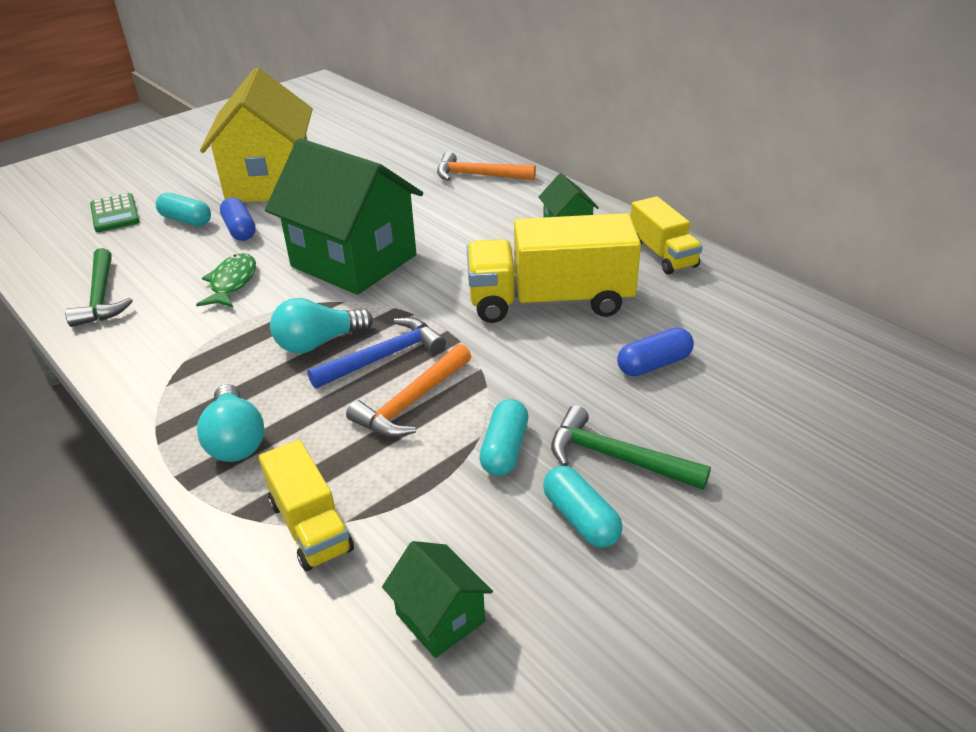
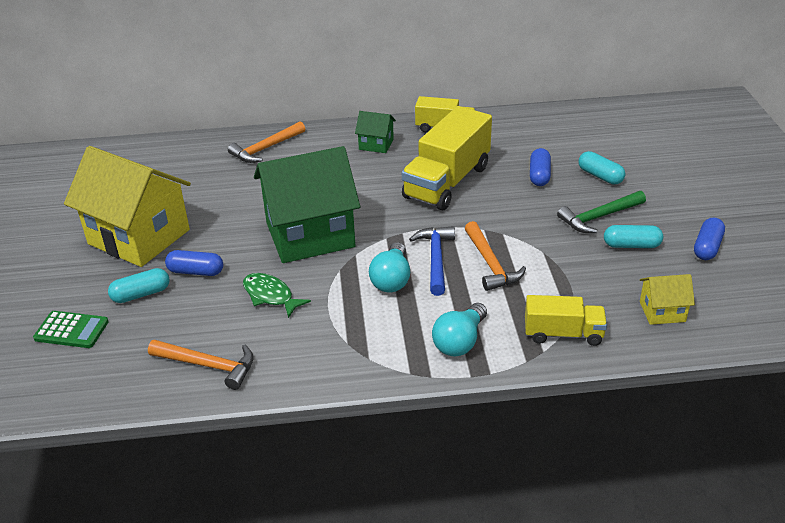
camera: 55 degrees left, 0 degrees up
(101, 297) = (208, 365): green hammer -> orange hammer
(236, 440) = (460, 341): turquoise light bulb -> turquoise light bulb turned 105 degrees clockwise
(440, 618) = (662, 311): green house -> yellow house
(504, 449) = (561, 248): turquoise capsule -> turquoise capsule (600, 176)
(666, 615) = (707, 247): none -> blue capsule

